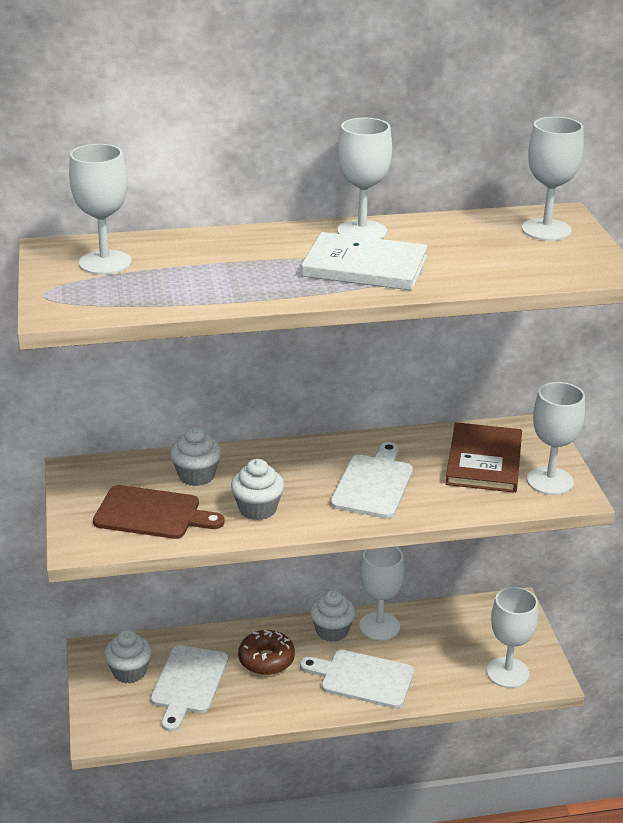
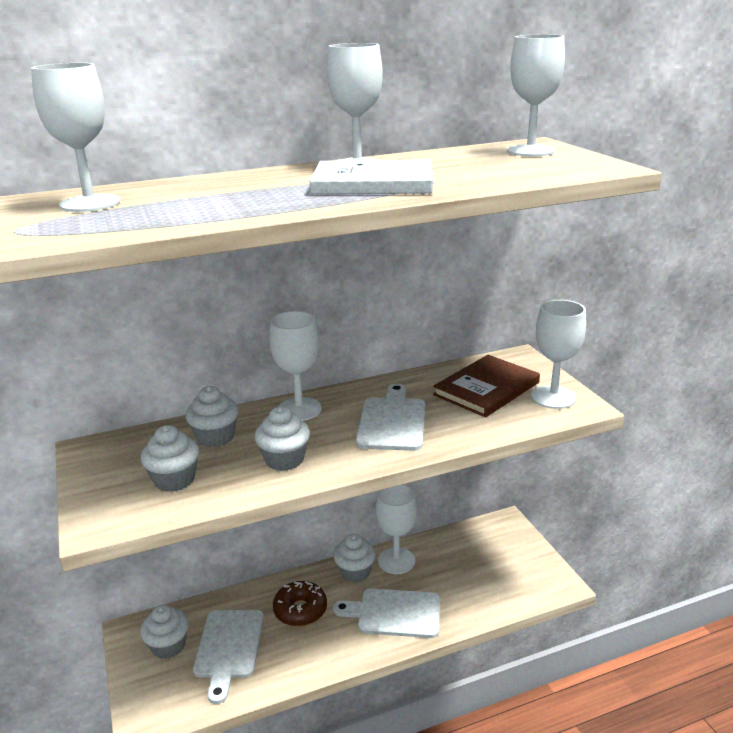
camera: 10 degrees left, 5 degrees down
(152, 514) = (174, 480): brown cutting board -> white cupcake
(484, 461) = (486, 389): brown book -> brown book turned 45 degrees clockwise
(507, 672) = (522, 585): white goblet -> white goblet (299, 409)

